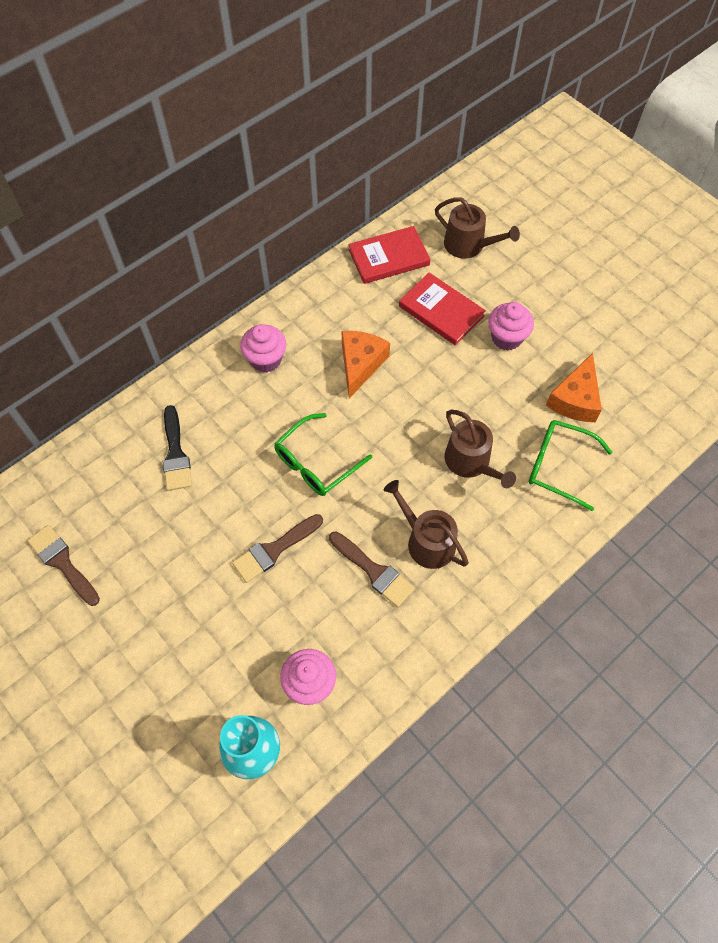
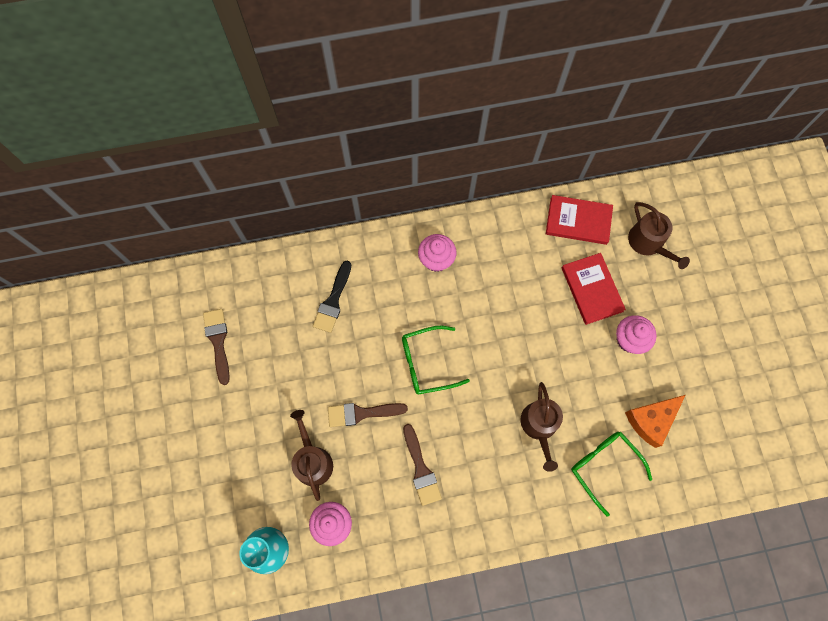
camera: 30 degrees right, 10 degrees up
(360, 364) = (504, 301): orange cheese -> none
(426, 541) = (471, 468): brown watering can -> brown watering can (312, 460)

